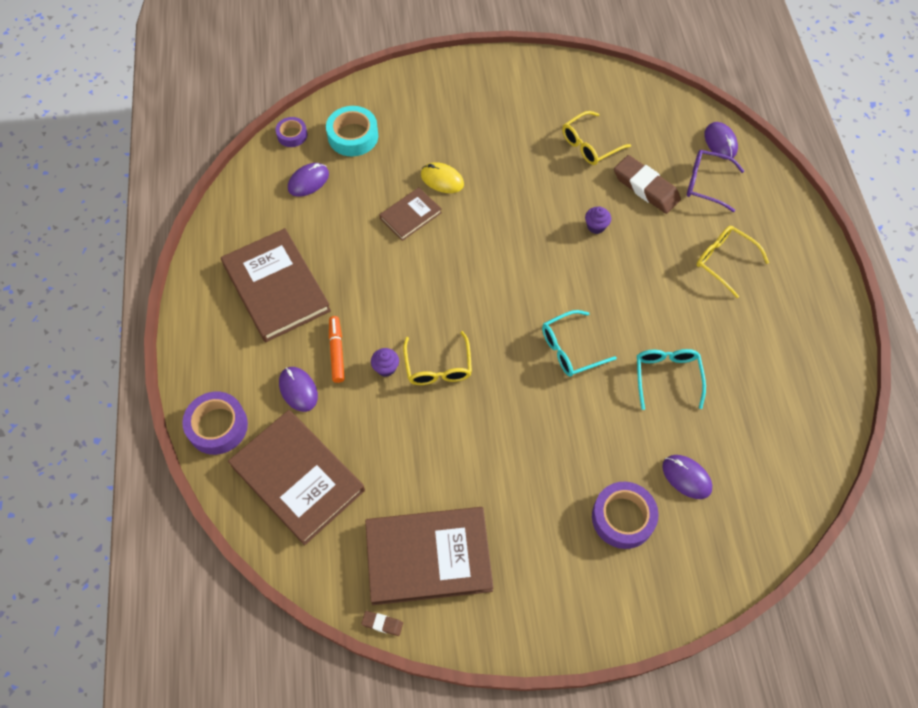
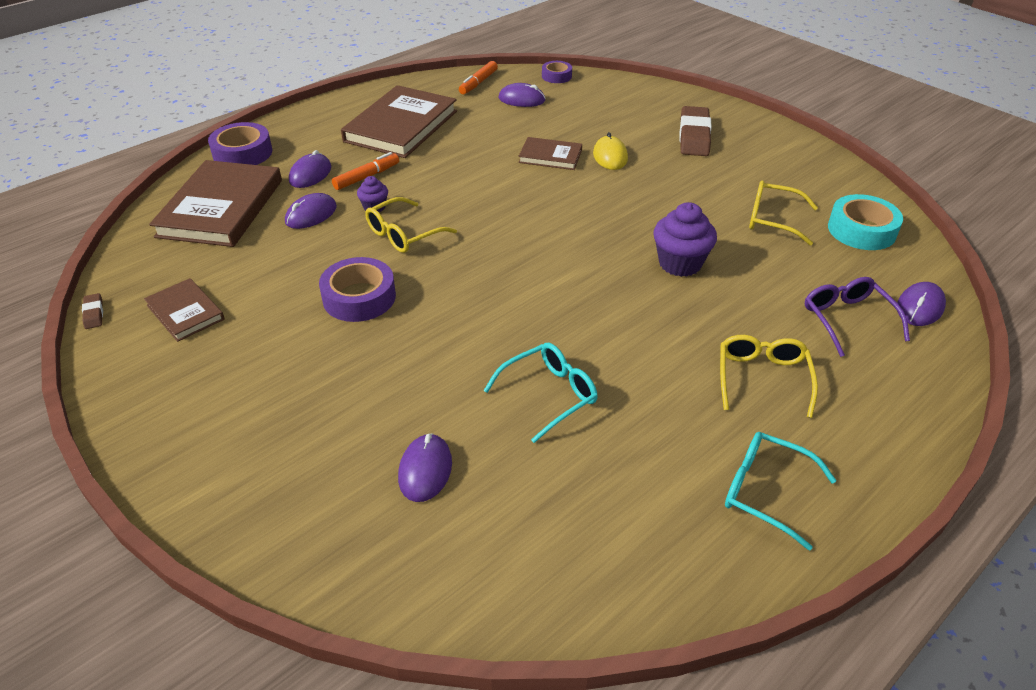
camera: 55 degrees right, 20 degrees down
(252, 194) = (478, 83): none -> orange marker
(353, 136) = (593, 100): turquoise tape -> turquoise tape (861, 230)
(361, 416) = (311, 214): none -> purple mouse
(428, 557) = (185, 312): brown book -> brown book, size x0.52
(570, 349) = (509, 307): turquoise glasses -> turquoise glasses (765, 492)
(596, 226) = (680, 263): purple cupcake -> purple cupcake, size x1.82
(623, 518) = (327, 435): purple tape -> purple tape (359, 297)
(645, 188) = (776, 277): brown eraser -> brown eraser (694, 136)

